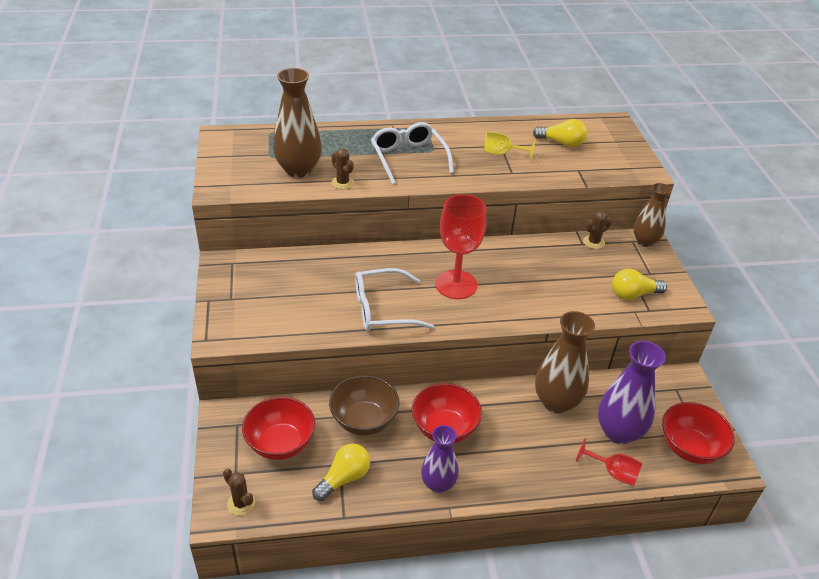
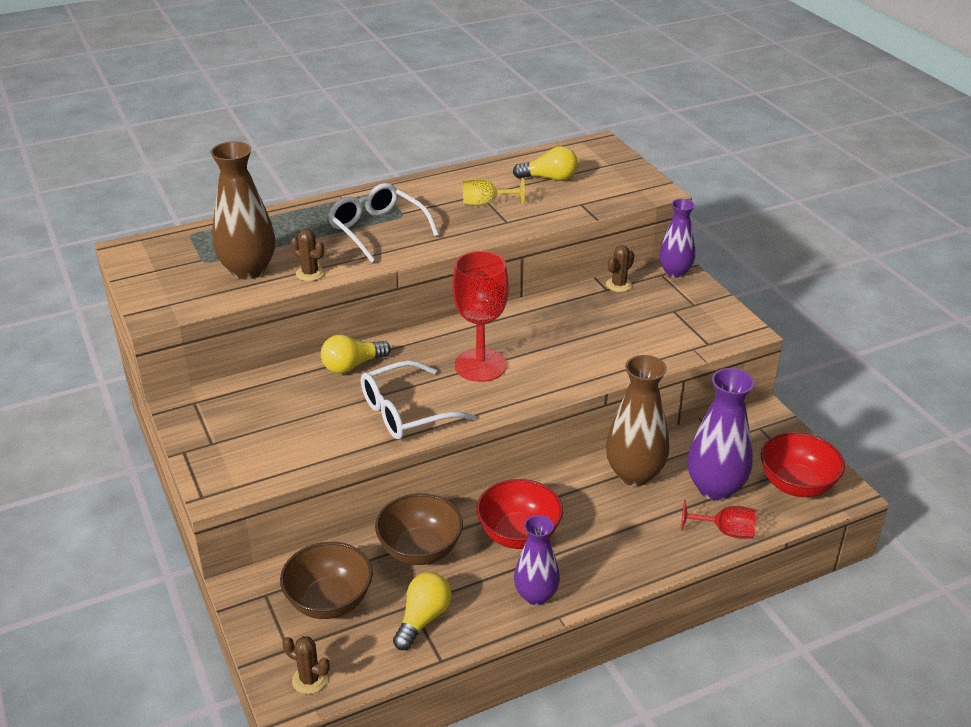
camera: 15 degrees left, 5 degrees down
(280, 443) = (329, 601): red bowl -> brown bowl
(633, 294) = (685, 331): yellow light bulb -> yellow light bulb (352, 365)
(644, 241) = (675, 272): brown vase -> purple vase

